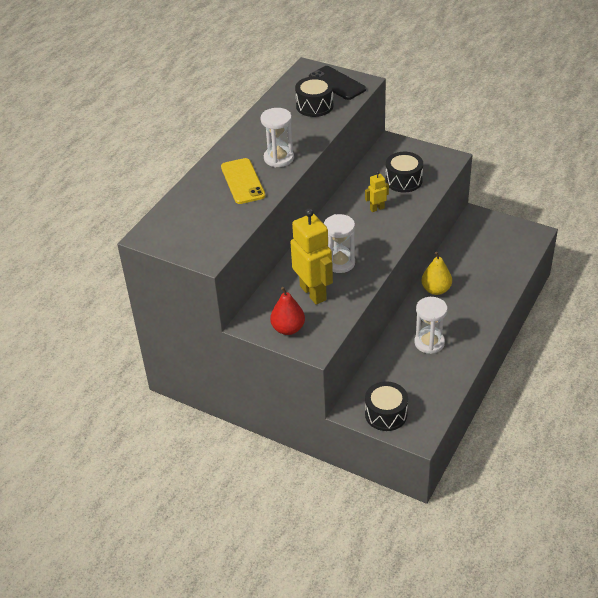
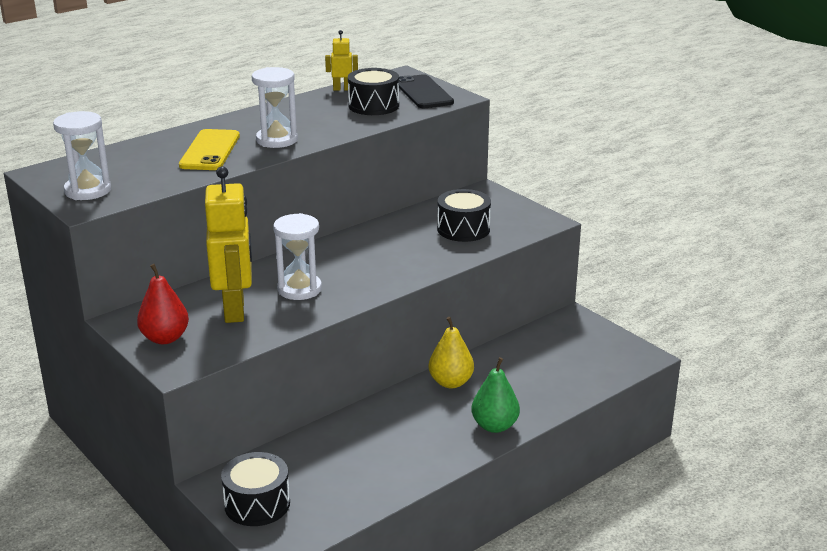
camera: 20 degrees right, 15 degrees down
(377, 208) = (401, 248): yellow robot -> yellow robot (342, 89)
(429, 343) = (390, 439): white hourglass -> white hourglass (88, 191)
(483, 313) = (494, 426): none -> green pear

